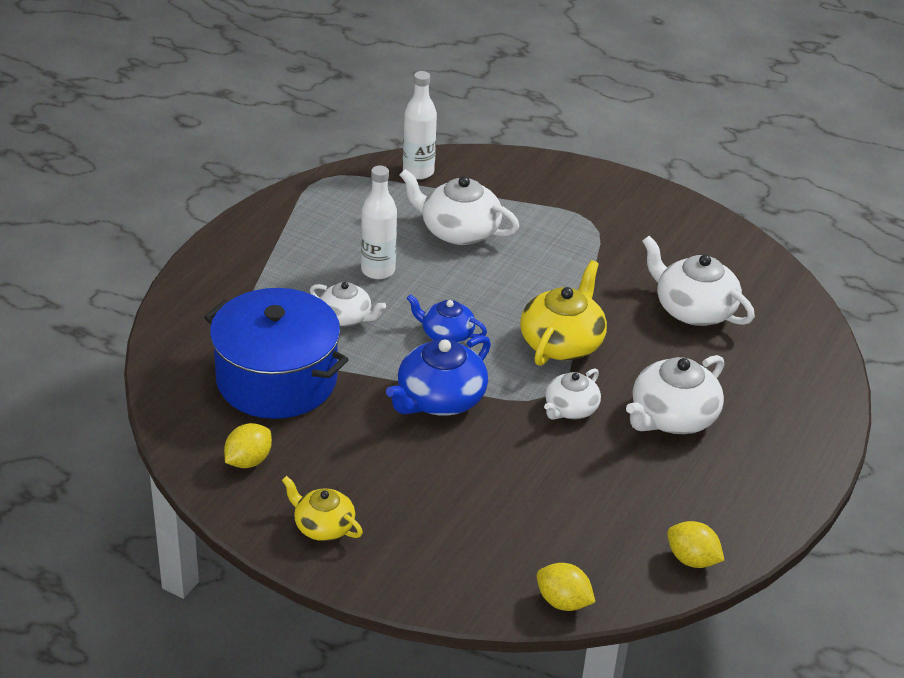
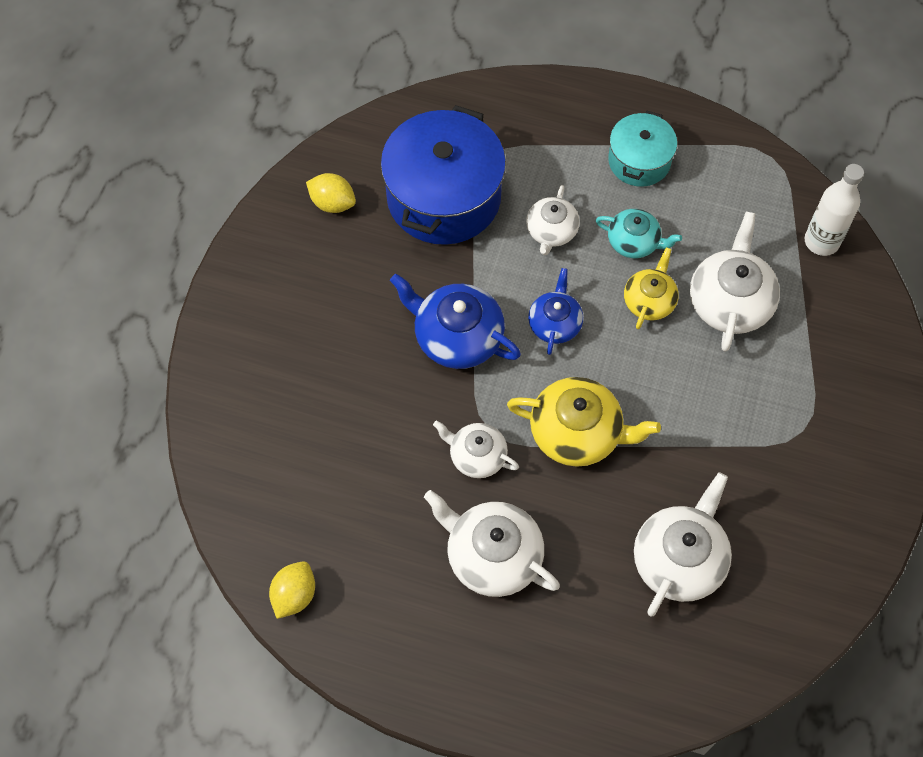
camera: 80 degrees right, 25 degrees up
(292, 250) = (639, 161): none -> turquoise pot
(323, 526) = (268, 279): yellow teapot -> yellow teapot (649, 300)
(378, 270) = (634, 242): white bottle -> turquoise teapot
(563, 602) = (218, 487): yellow lemon -> none

